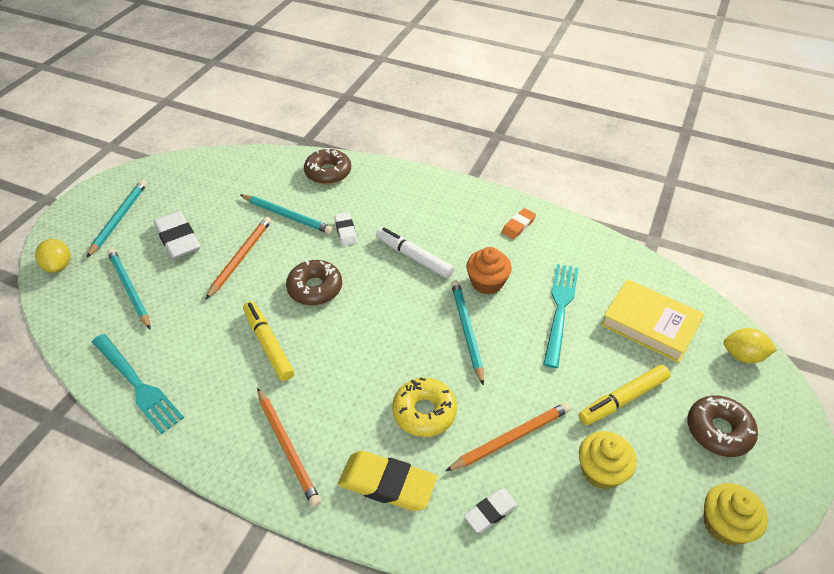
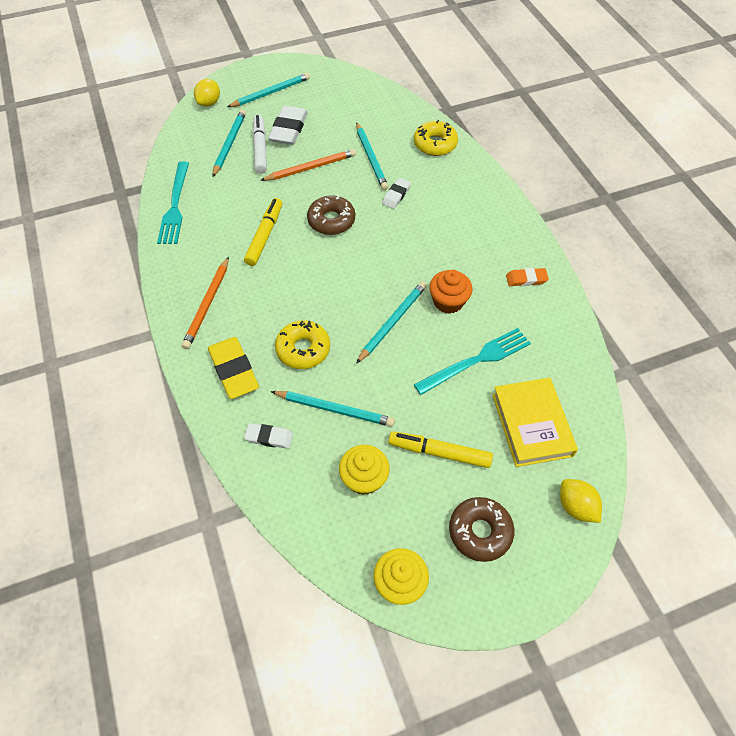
camera: 45 degrees right, 10 degrees up
(328, 172) = (435, 144): brown donut -> yellow donut
(414, 257) = (419, 247): white marker -> white marker (260, 149)
(511, 438) = (334, 409): orange pencil -> turquoise pencil

